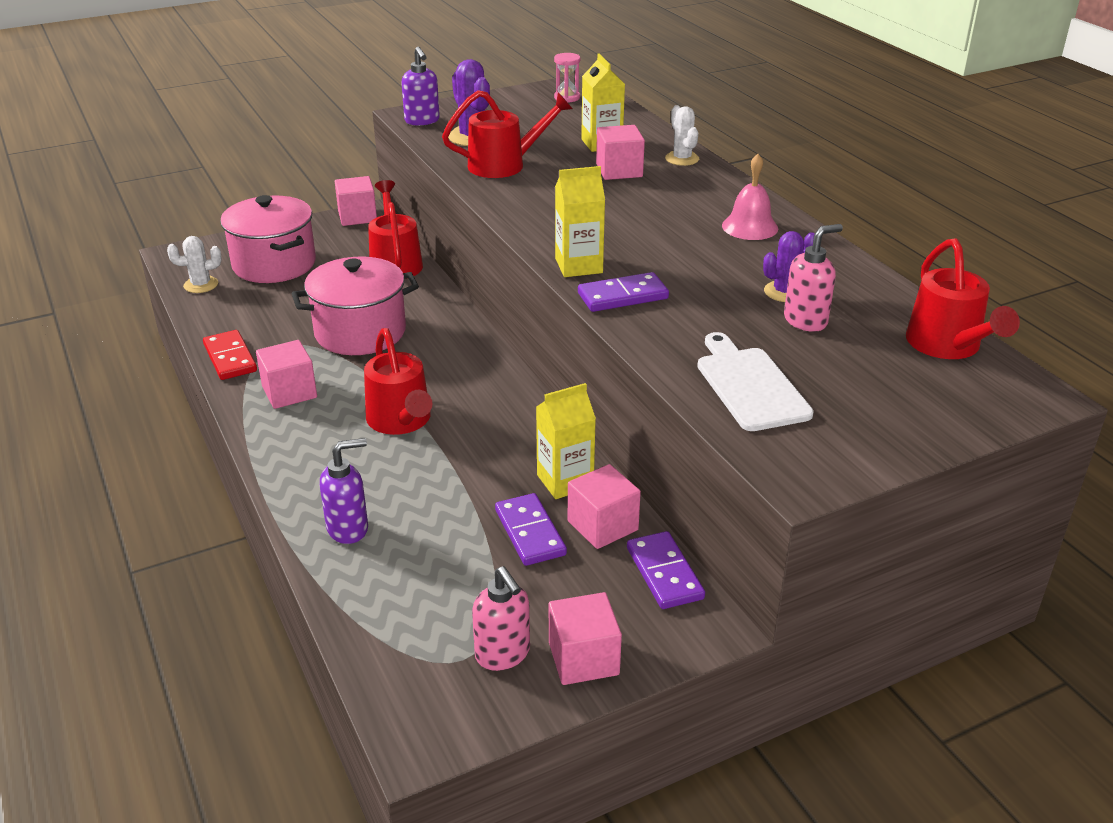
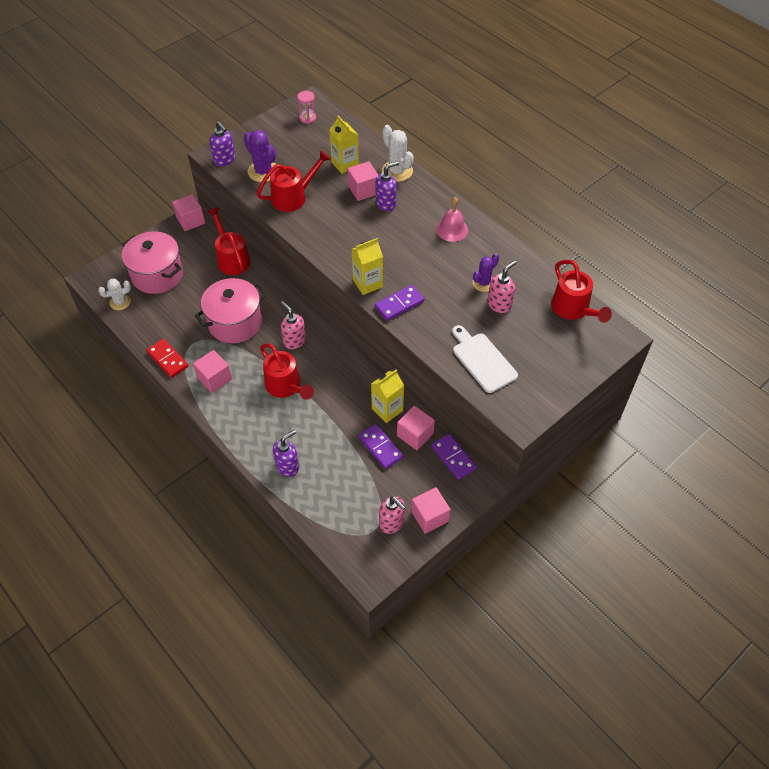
camera: 15 degrees left, 20 degrees up
(444, 368) = (294, 341): none -> pink soap dispenser
(649, 188) = (386, 204): none -> purple soap dispenser
(682, 159) = (397, 171): white cactus -> white cactus, size x1.50

